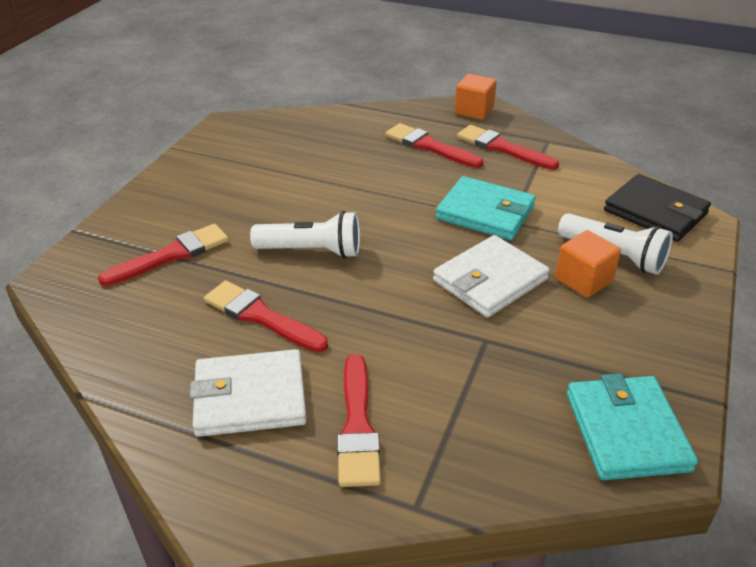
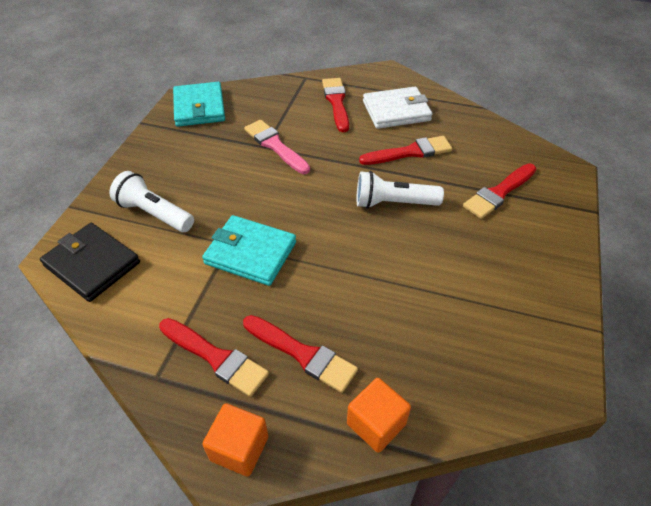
camera: 175 degrees right, 10 degrees up
(261, 316) = (410, 152): red brush -> red brush turned 45 degrees counterclockwise
(470, 340) = (275, 146): none -> pink brush
(490, 280) = (256, 186): white wallet -> none
(583, 280) = (187, 191): orange cube -> orange cube (376, 424)

